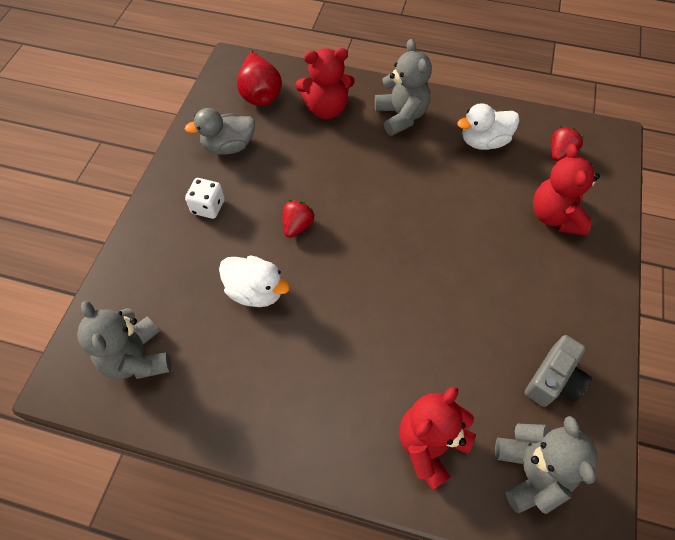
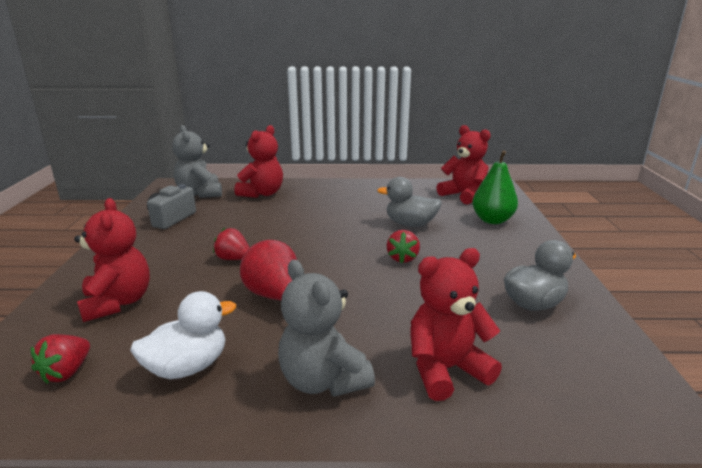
camera: 165 degrees right, 35 degrees down
(137, 358) = (463, 195): grey teddy bear -> red teddy bear
(156, 278) = (492, 220): none -> green pear
(208, 207) = (498, 257): white dice -> none
(255, 291) = (410, 224): white duck -> grey duck
(260, 94) = (562, 372): red pear -> red pear (274, 297)
(463, 262) = (233, 259): none -> red strawberry

